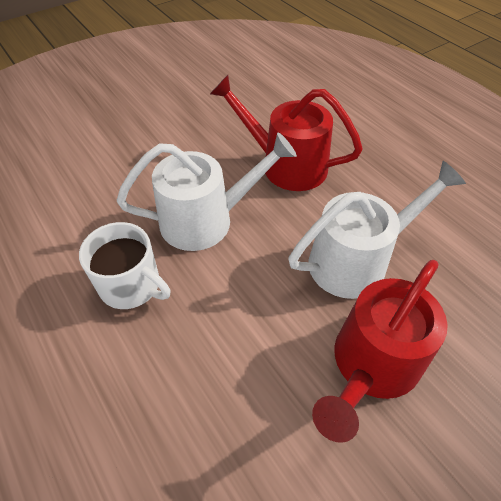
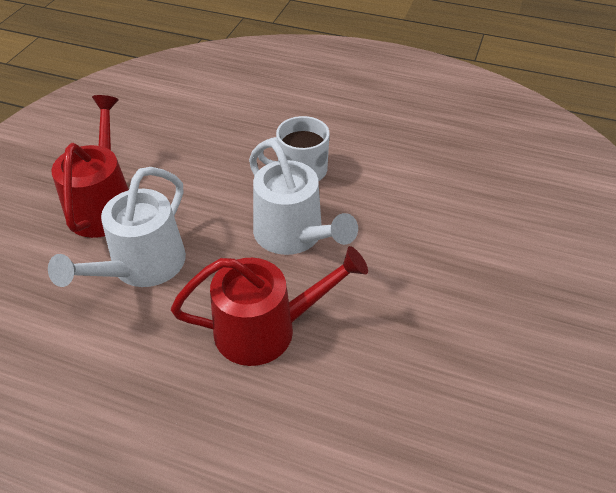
camera: 145 degrees right, 5 degrees down
(206, 220) = (293, 235): white watering can -> white watering can turned 75 degrees counterclockwise

